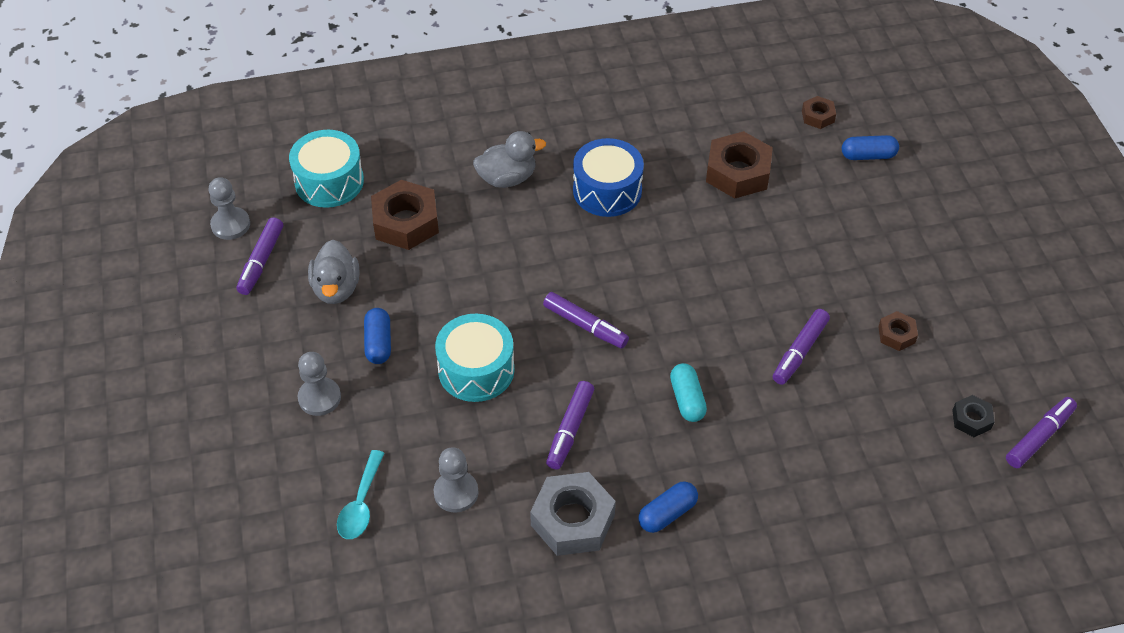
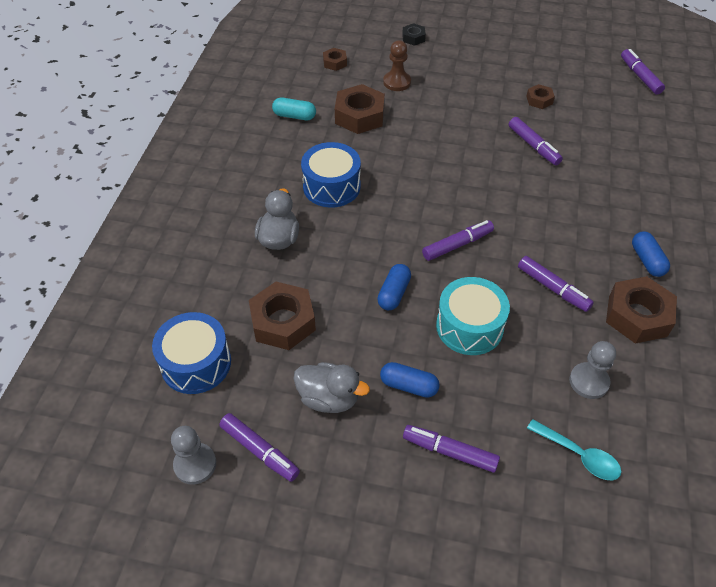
camera: 65 degrees left, 0 degrees up
(319, 398) = (449, 451): grey pawn -> purple marker
(329, 181) = (196, 363): turquoise drum -> blue drum
(572, 520) = (637, 316): grey nut -> brown nut
(687, 399) = (551, 214): turquoise capsule -> turquoise capsule (294, 116)
(824, 184) = (397, 82): none -> brown pawn
(868, 155) = (384, 55): blue capsule -> blue capsule (394, 293)
(971, 419) = (617, 96): black nut -> black nut (413, 38)

